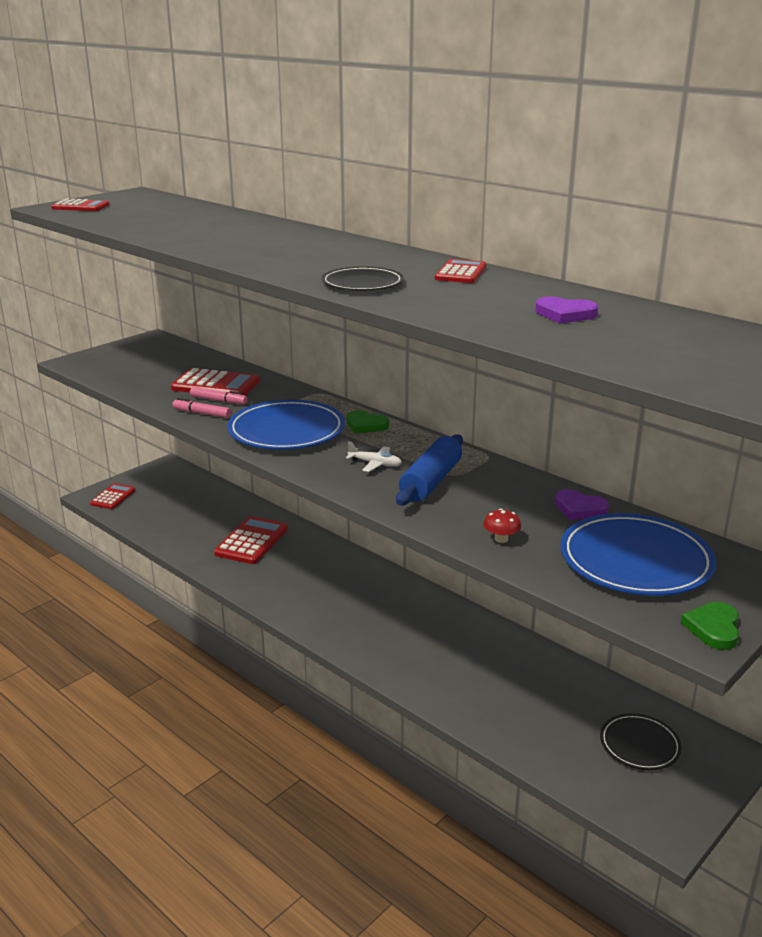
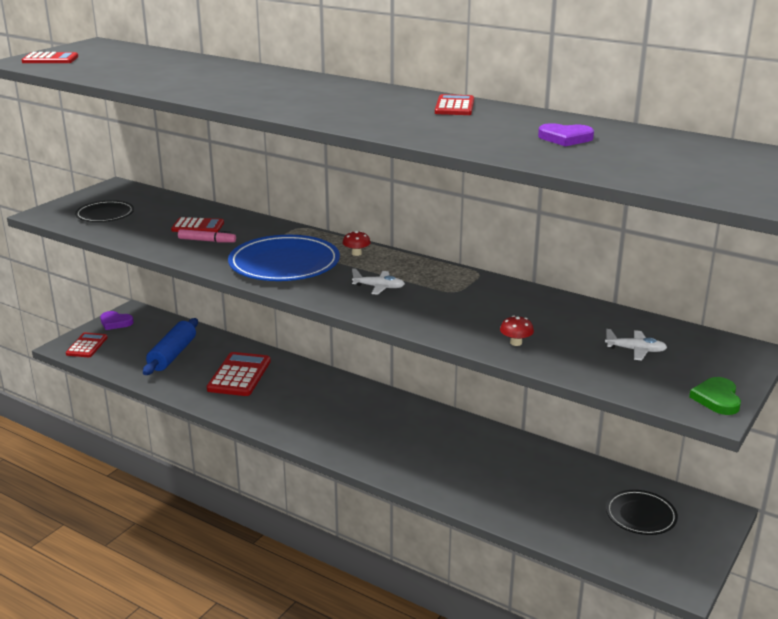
camera: 10 degrees left, 0 degrees up
(202, 413) = (196, 254): pink marker -> none
(215, 385) = (198, 226): red calculator -> red calculator, size x0.63
(362, 283) = (372, 120): black plate -> black plate (105, 214)
(366, 425) = (356, 253): green heart -> red mushroom
(431, 481) = (435, 299): blue rolling pin -> blue rolling pin (172, 355)
(579, 508) = (574, 311): purple heart -> purple heart (115, 322)
(635, 560) = (635, 350): blue plate -> white plane

